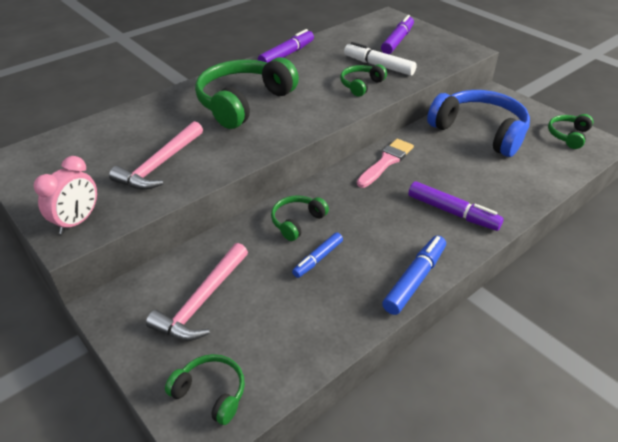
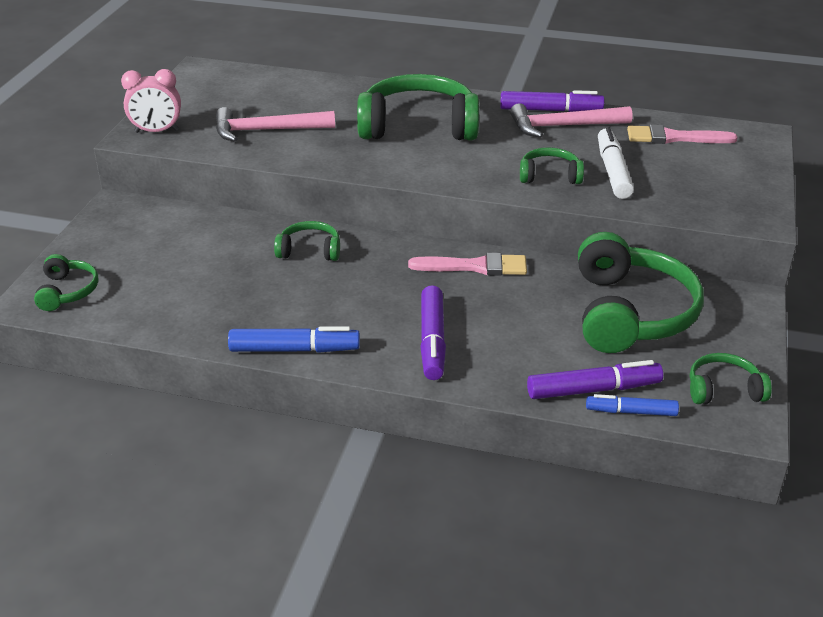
camera: 55 degrees right, 5 degrees down
(201, 302) = (158, 245): pink hammer -> pink hammer (562, 126)
(318, 259) = (268, 282): blue marker -> blue marker (631, 412)
(364, 36) = (674, 138): none -> pink brush
(397, 41) = (699, 162): purple marker -> purple marker (593, 389)
(479, 132) = (630, 313): blue headphones -> green headphones

